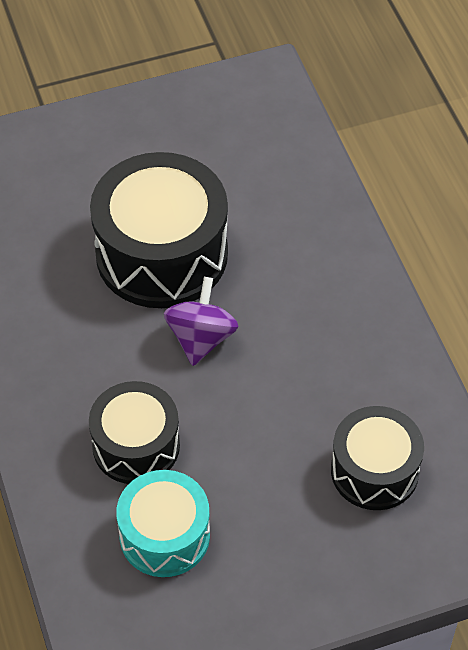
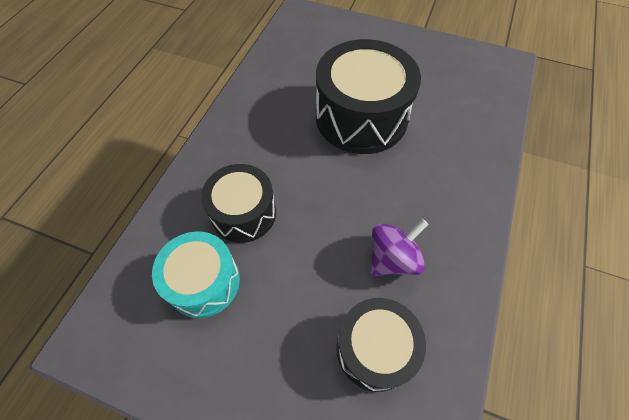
camera: 40 degrees right, 5 degrees up
(201, 338) = (340, 177): purple spinning top -> purple spinning top (392, 259)

